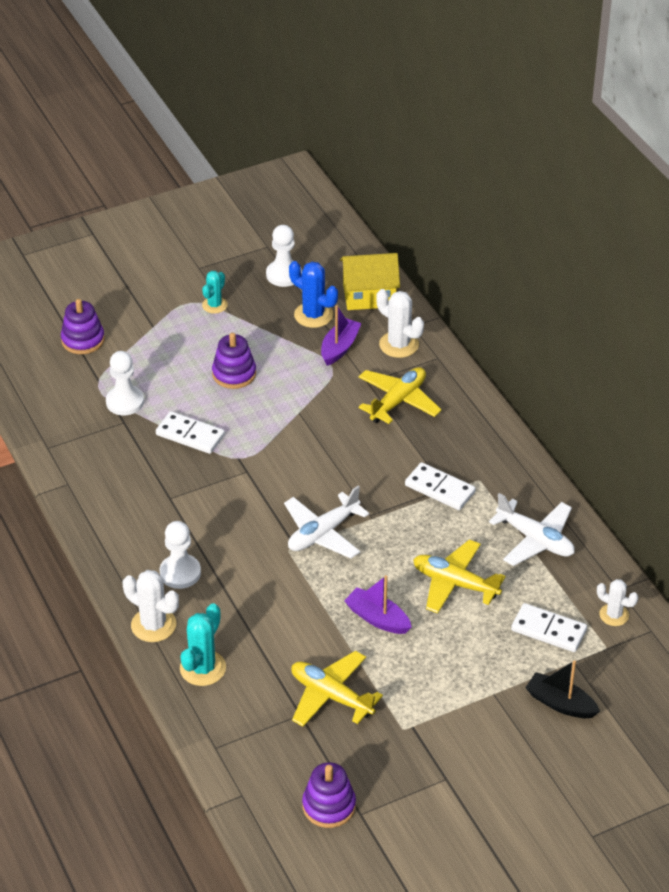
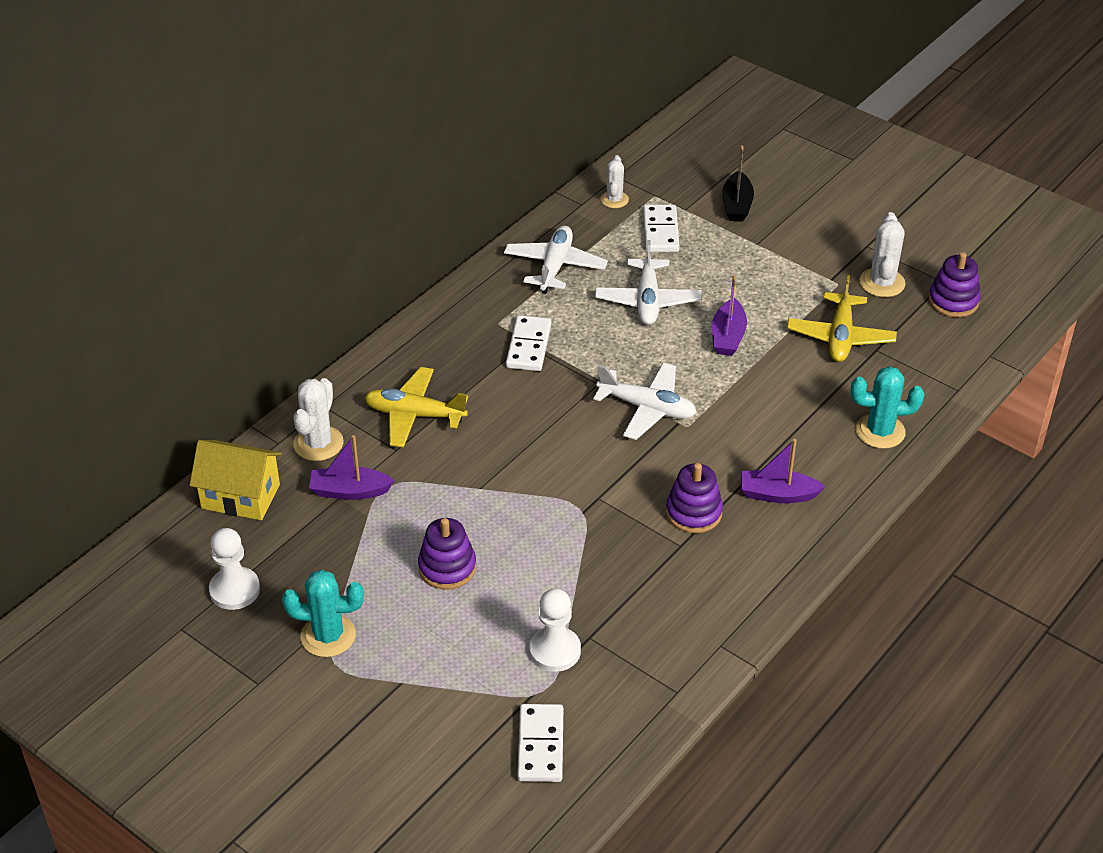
camera: 115 degrees left, 0 degrees up
(83, 340) = (466, 745): purple stacking toy -> purple stacking toy (694, 512)
(153, 625) = (858, 487): white cactus -> white cactus (882, 283)
(180, 573) = (777, 494): white pawn -> purple boat
(190, 435) = (573, 567): white domino -> white domino (541, 745)
(214, 305) = (328, 636): turquoise cactus -> turquoise cactus, size x1.53
(313, 315) = (301, 534): blue cactus -> none
(369, 296) = (240, 496): yellow house -> yellow house turned 45 degrees counterclockwise
(455, 583) = (647, 301): yellow plane -> white plane

